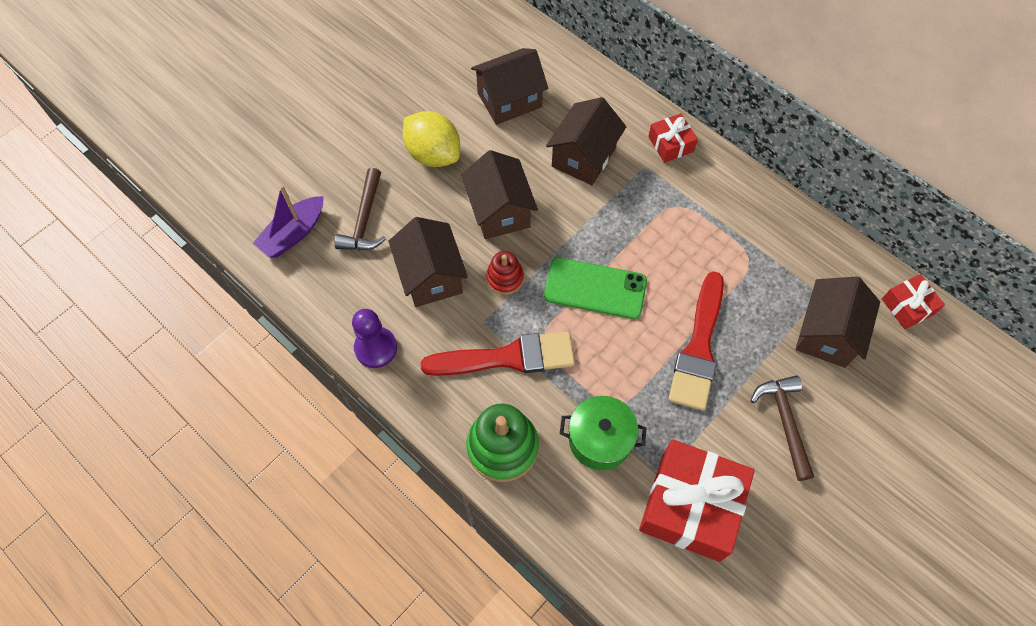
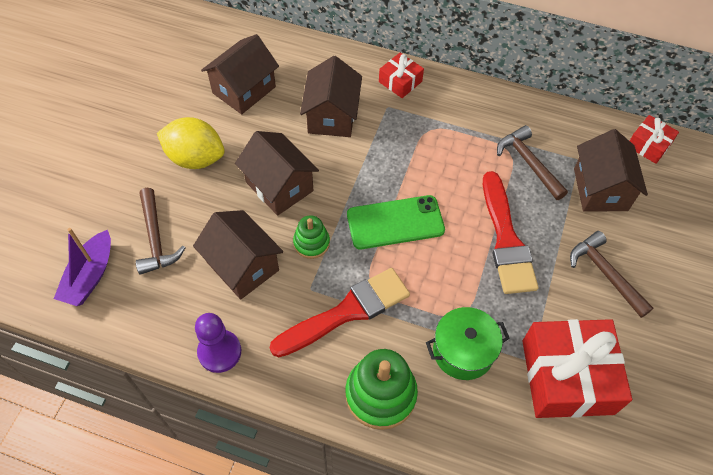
camera: 25 degrees left, 5 degrees down
(505, 278) = (311, 243): red stacking toy -> green stacking toy
(763, 278) = (528, 163): none -> brown hammer

